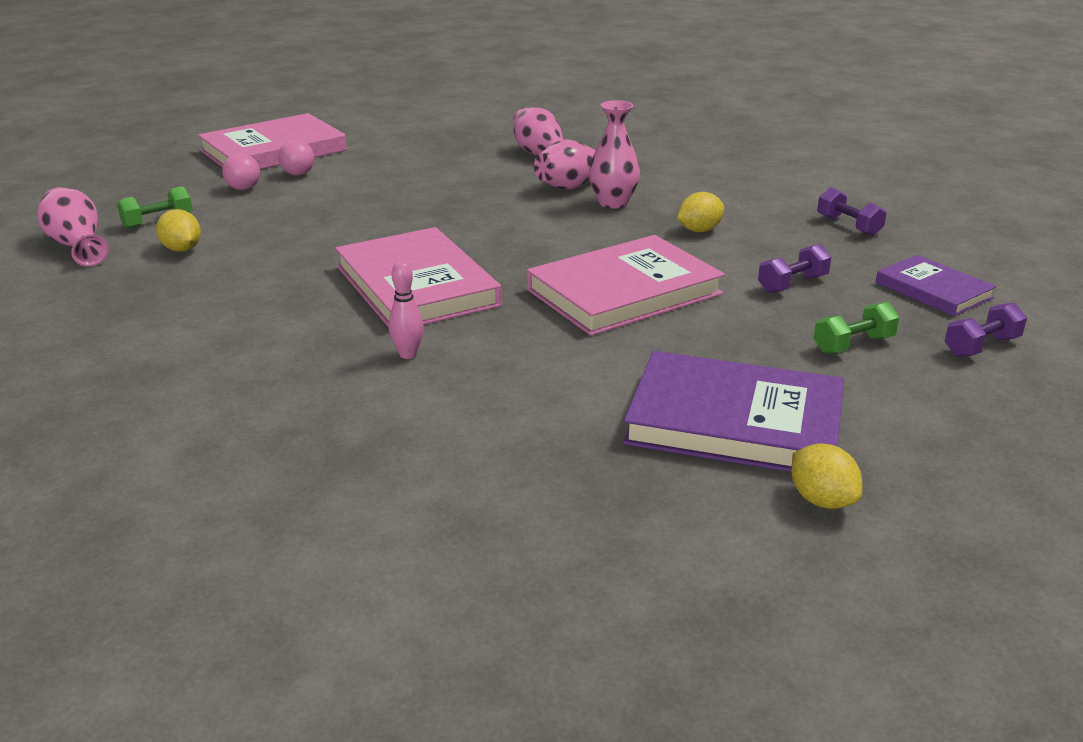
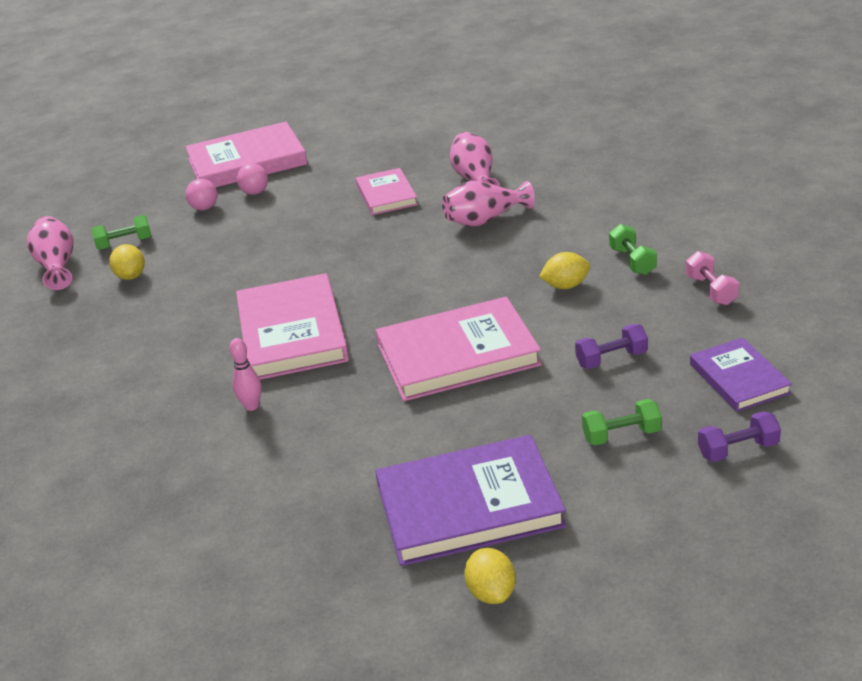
camera: 20 degrees right, 5 degrees up
(453, 170) = (386, 195): none -> pink book
(613, 203) = (506, 245): pink vase -> none
(734, 422) = (469, 506): purple book -> purple book turned 45 degrees counterclockwise
(753, 209) = (632, 261): none -> green dumbbell
(848, 226) = (711, 290): purple dumbbell -> pink dumbbell

